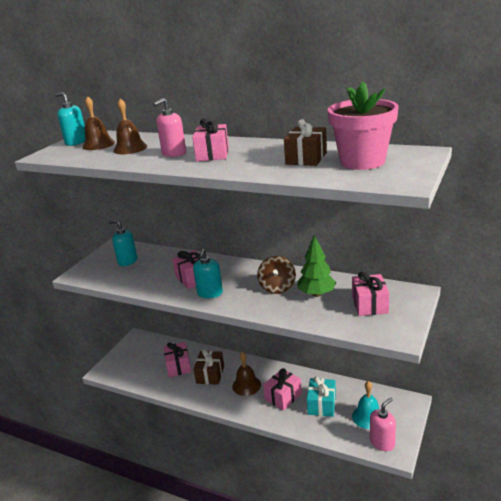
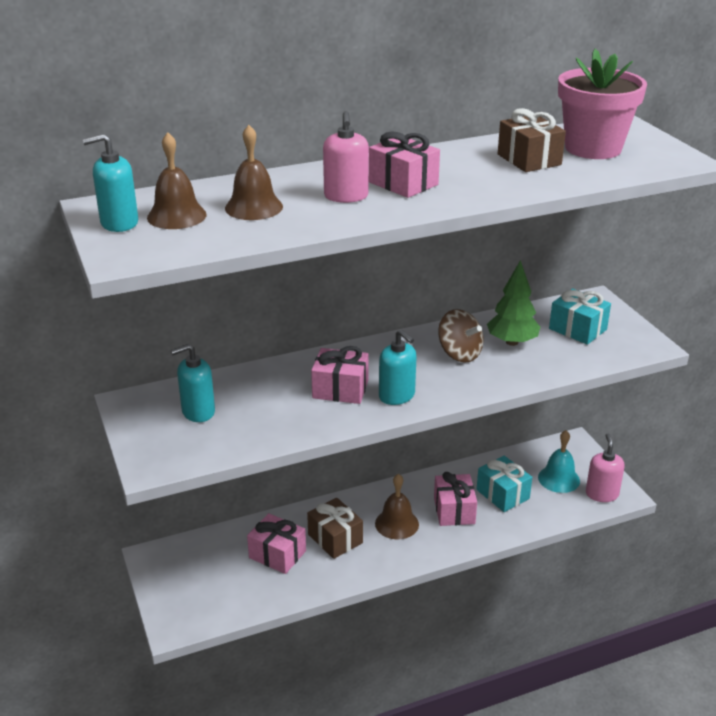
camera: 50 degrees left, 5 degrees up
(369, 305) = (577, 329): pink gift -> turquoise gift

